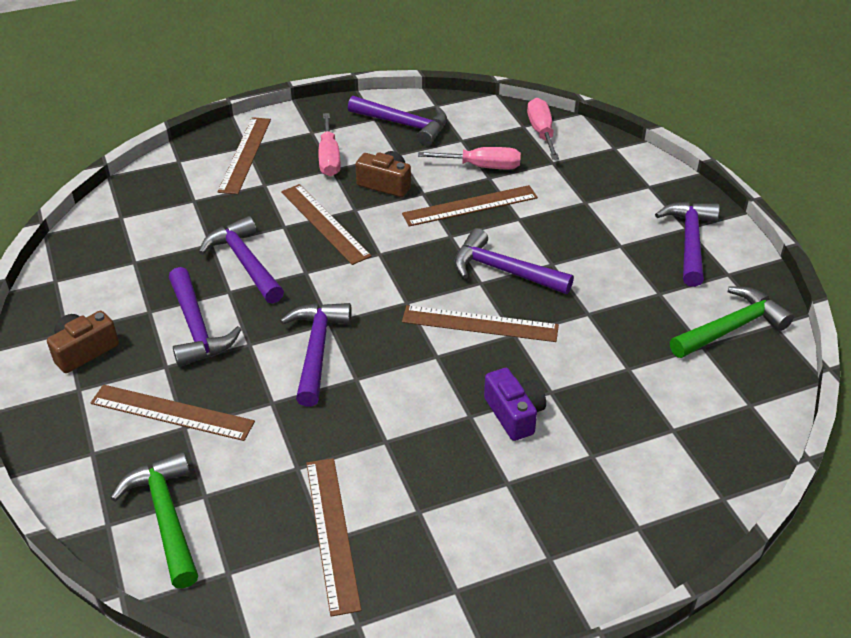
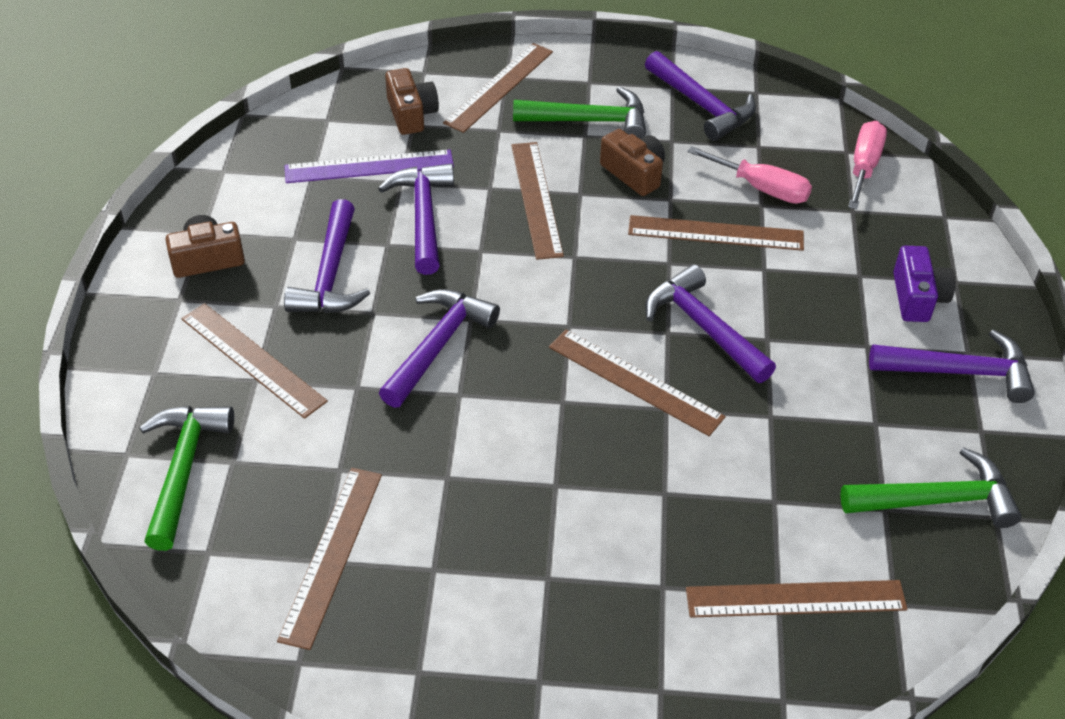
camera: 25 degrees right, 5 degrees up
(177, 240) = (369, 167): none -> purple ruler
(188, 193) = (411, 114): none -> brown camera
(329, 158) = (589, 121): pink screwdriver -> green hammer
(514, 414) = (606, 503): purple camera -> purple camera (917, 297)
(686, 427) = (795, 599): none -> brown ruler
(690, 242) = (959, 372): purple hammer -> purple hammer turned 60 degrees clockwise

